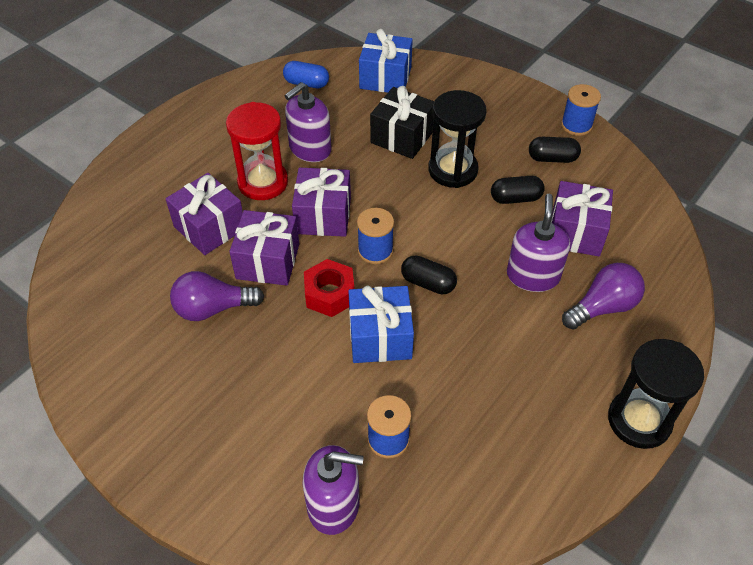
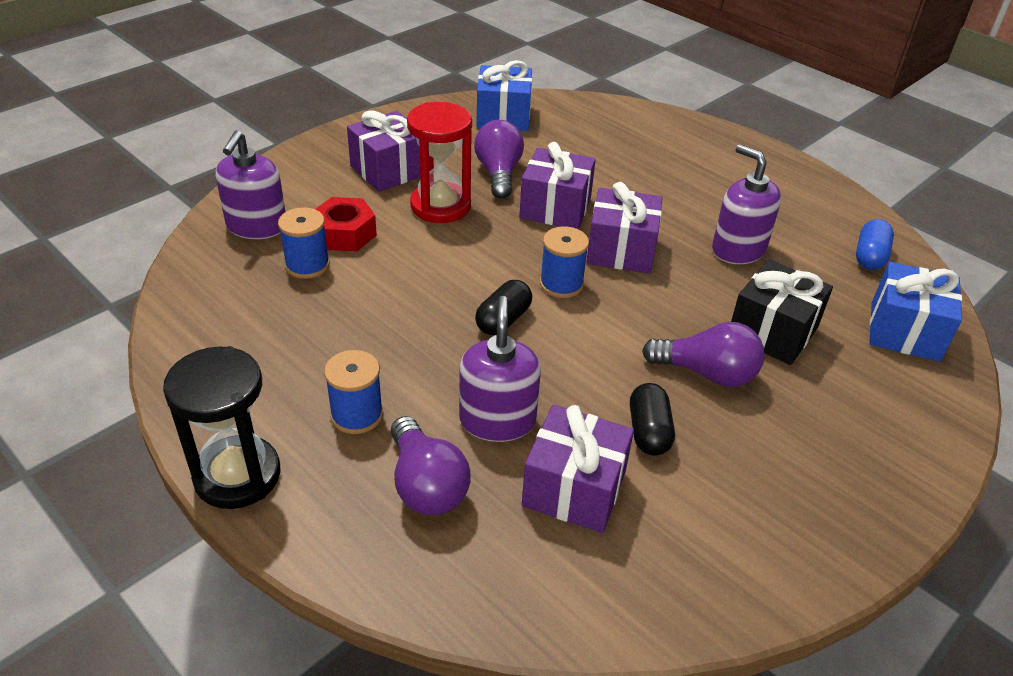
camera: 95 degrees right, 10 degrees down
(209, 227) = (607, 175): purple gift -> purple gift (389, 170)
(263, 182) = (676, 211): red hourglass -> red hourglass (440, 206)
(329, 294) = (501, 245): red nut -> red nut (345, 234)
(380, 337) = (434, 274): blue gift -> blue gift (503, 117)
(453, 170) = (706, 373): black hourglass -> purple light bulb
(533, 276) = (497, 420): purple soap dispenser -> purple soap dispenser turned 105 degrees counterclockwise
(552, 158) = (742, 497): black capsule -> none
(576, 125) = (835, 554): blue spool -> blue spool (357, 415)

